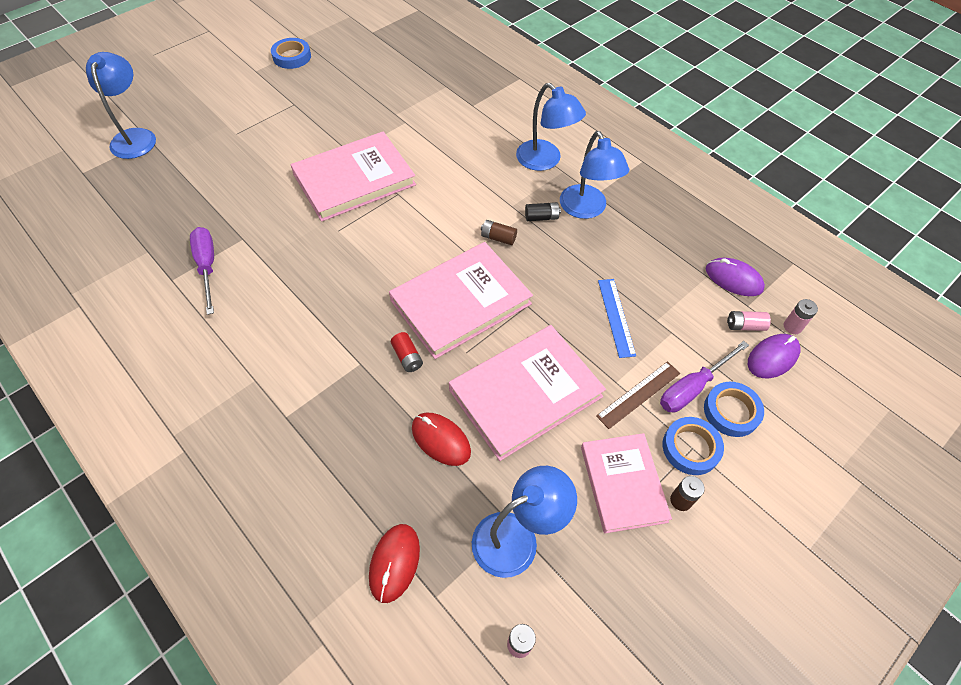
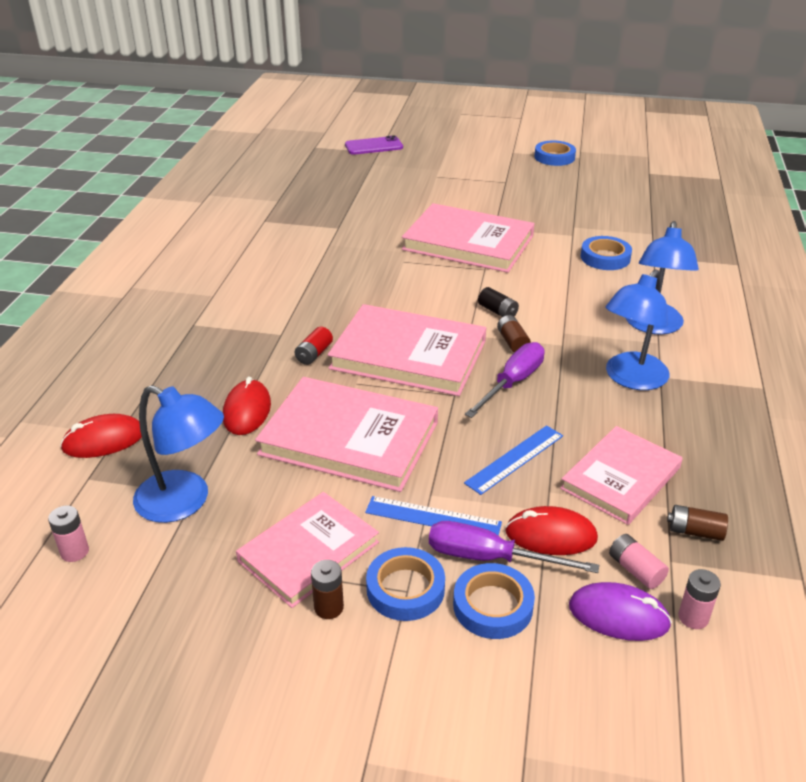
camera: 55 degrees right, 20 degrees down
(135, 137) = (373, 146): blue lamp -> purple phone
(207, 266) = (293, 227): purple screwdriver -> purple screwdriver (512, 383)
(449, 127) = (605, 257): none -> blue tape
(541, 217) = (576, 356): black battery -> black battery (497, 311)
(638, 394) = (433, 518): brown ruler -> blue ruler
(670, 279) = (621, 478): none -> pink book
(693, 345) = (551, 535): none -> red mouse
(733, 279) = (695, 531): purple mouse -> brown battery

